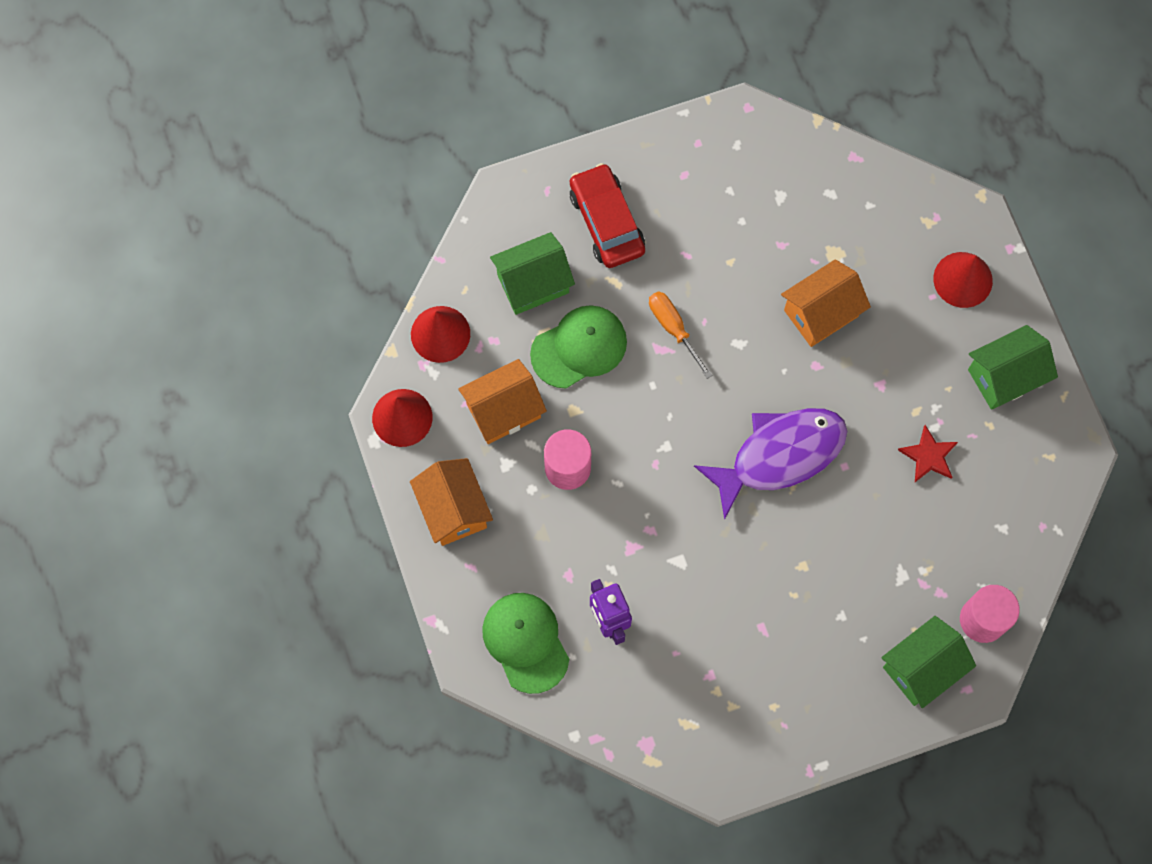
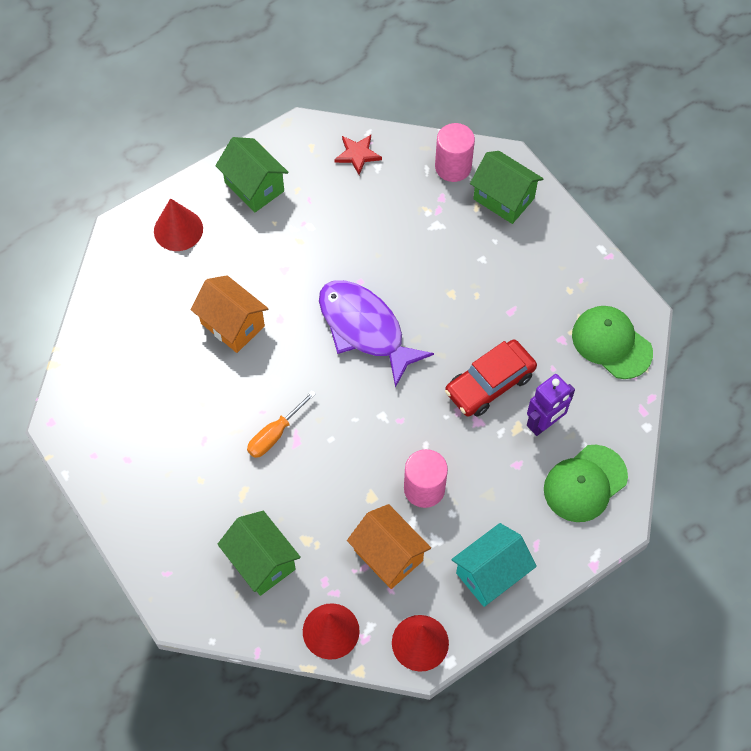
camera: 105 degrees left, 10 degrees down
(453, 509) = (491, 573): orange house -> turquoise house
(579, 347) = (312, 507): green cap -> green cap (611, 343)
(607, 221) = (186, 513): red car -> red car (489, 383)
(928, 456) = (334, 225): red star -> red star (357, 154)

